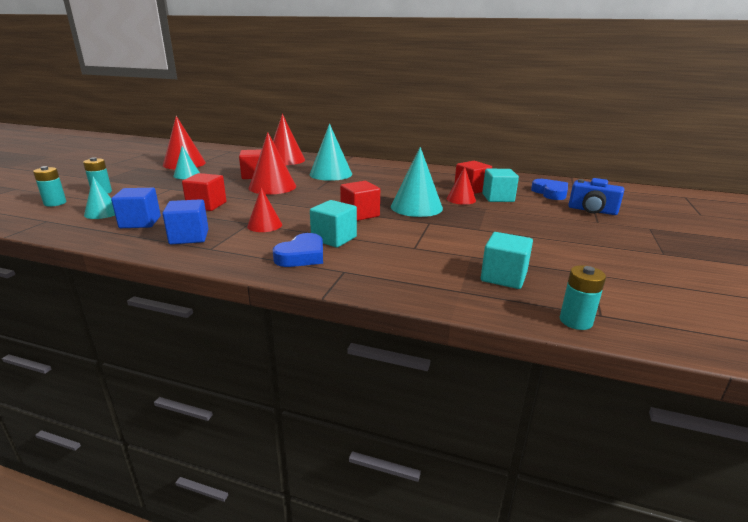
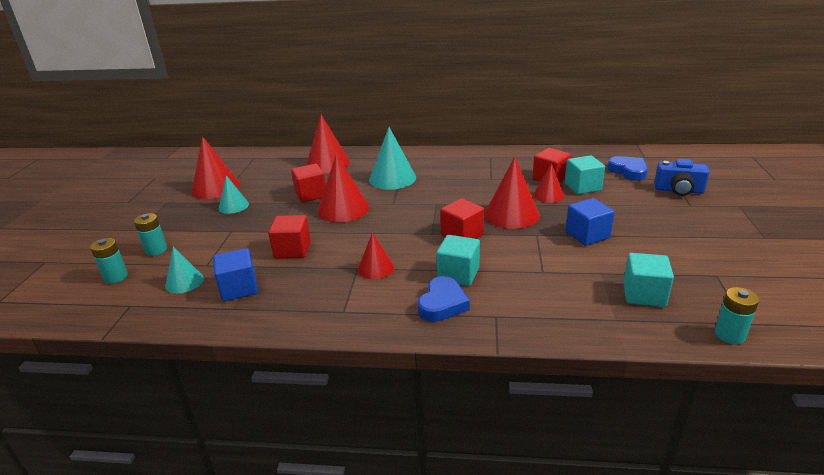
camera: 10 degrees left, 5 degrees up
(189, 237) = (309, 300): blue cube -> blue cube (587, 235)
(416, 207) = (511, 214): turquoise cone -> red cone

